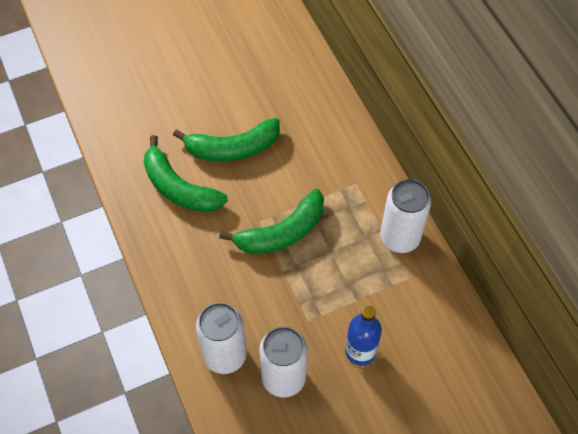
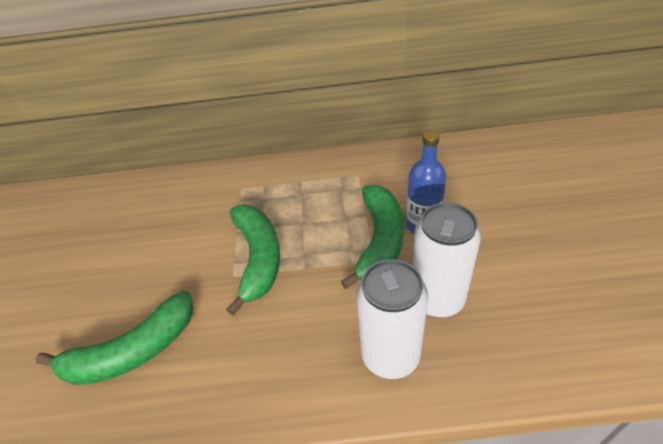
camera: 65 degrees left, 15 degrees down
(233, 148) = (125, 279): green banana -> green banana (379, 240)
(400, 238) = (314, 171): white can -> none

